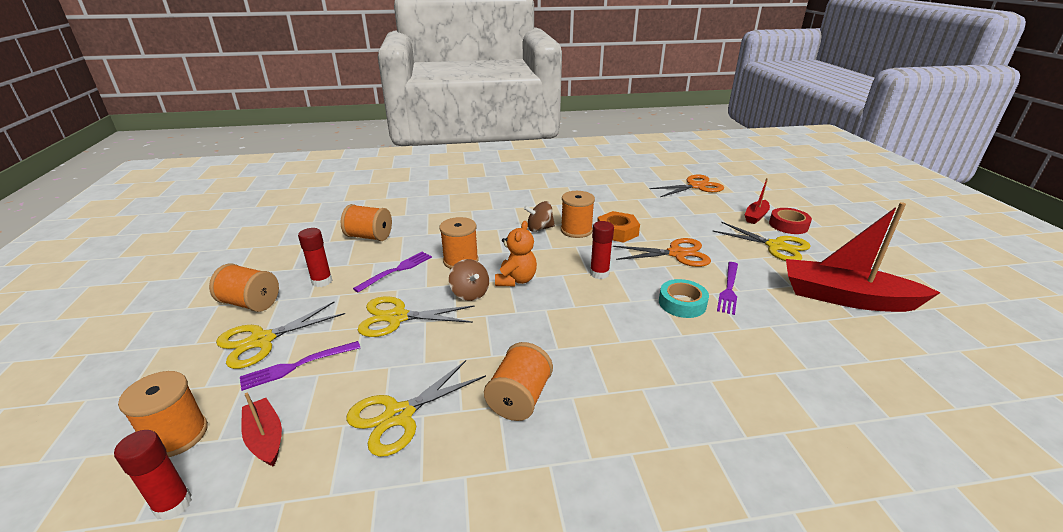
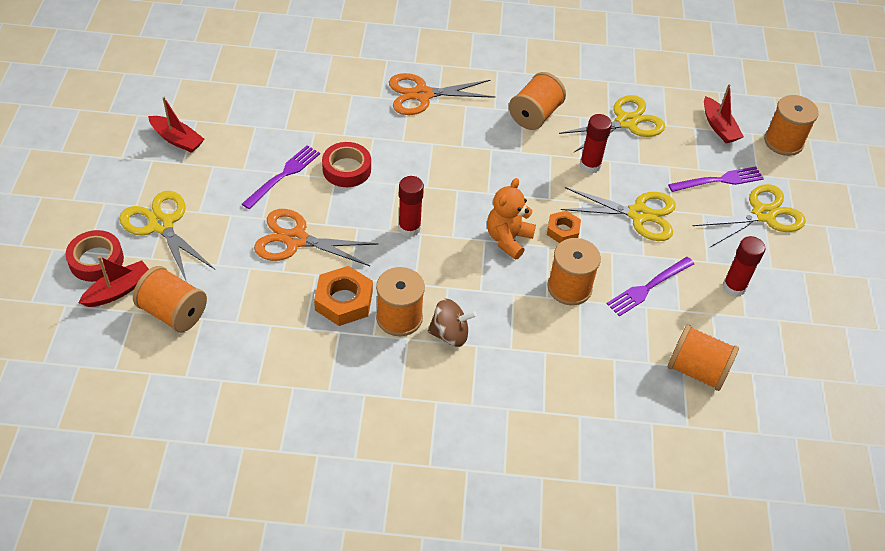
camera: 170 degrees left, 20 degrees up
(173, 505) = (757, 100): red glue stick -> red glue stick (590, 165)
(250, 303) = (800, 268): orange spool -> orange spool (173, 312)
(470, 293) = (563, 230): brown spinning top -> orange nut
(682, 303) = (346, 169): turquoise tape -> red tape
(696, 186) = (126, 400): orange scissors -> orange scissors (422, 95)
(845, 298) = (177, 139): red boat -> red boat, size x0.48

